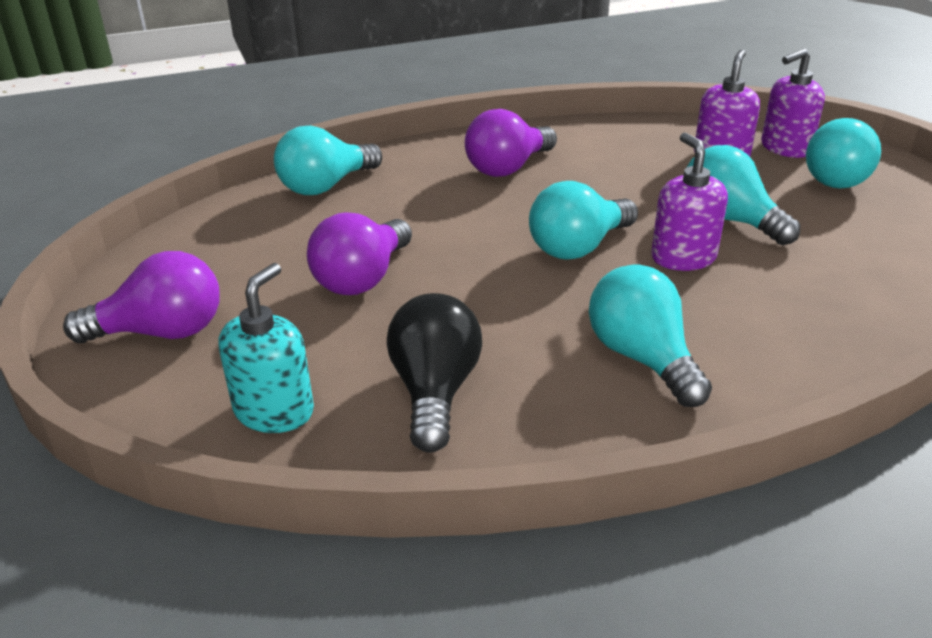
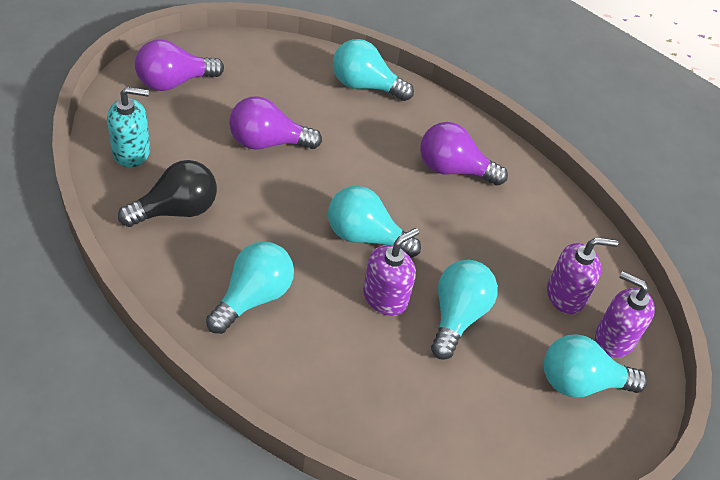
camera: 55 degrees right, 15 degrees up
(161, 332) = (174, 82): purple light bulb -> purple light bulb turned 105 degrees clockwise

